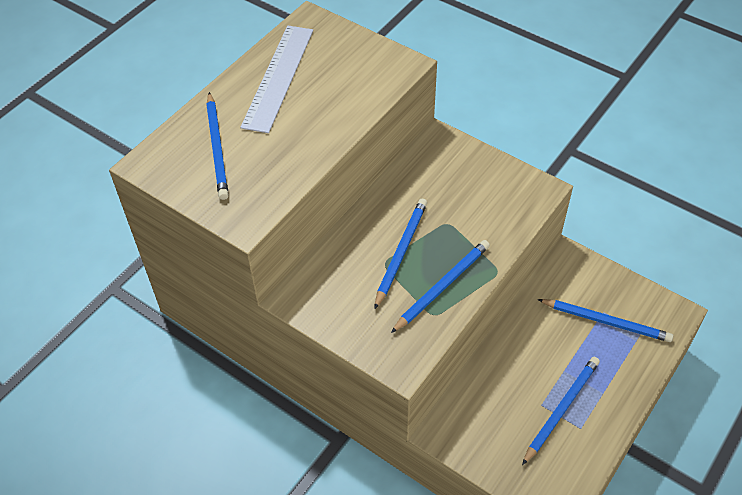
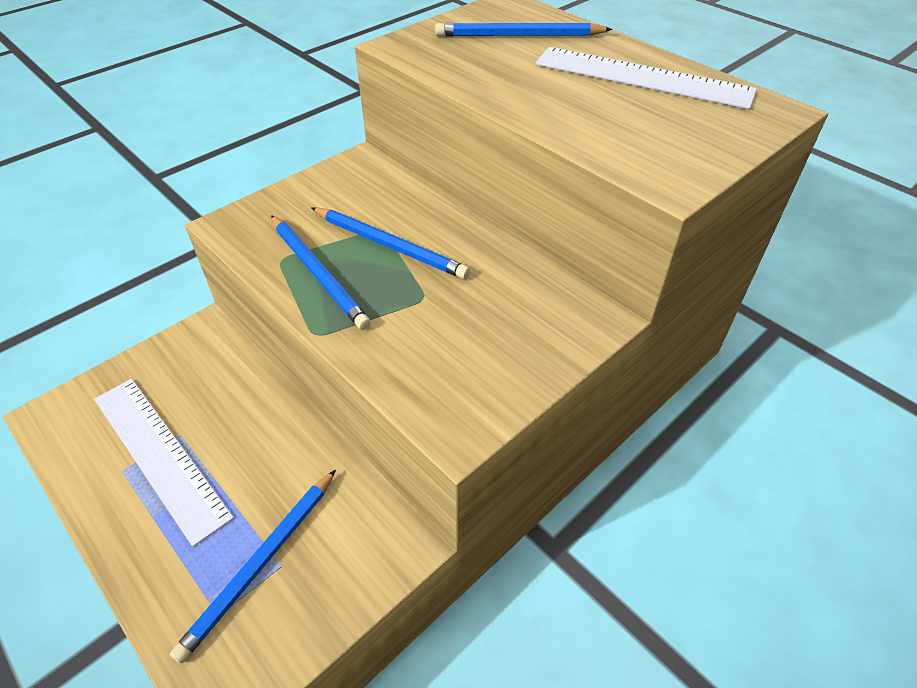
camera: 100 degrees right, 5 degrees down
(561, 409) = (160, 455): blue pencil -> white ruler

